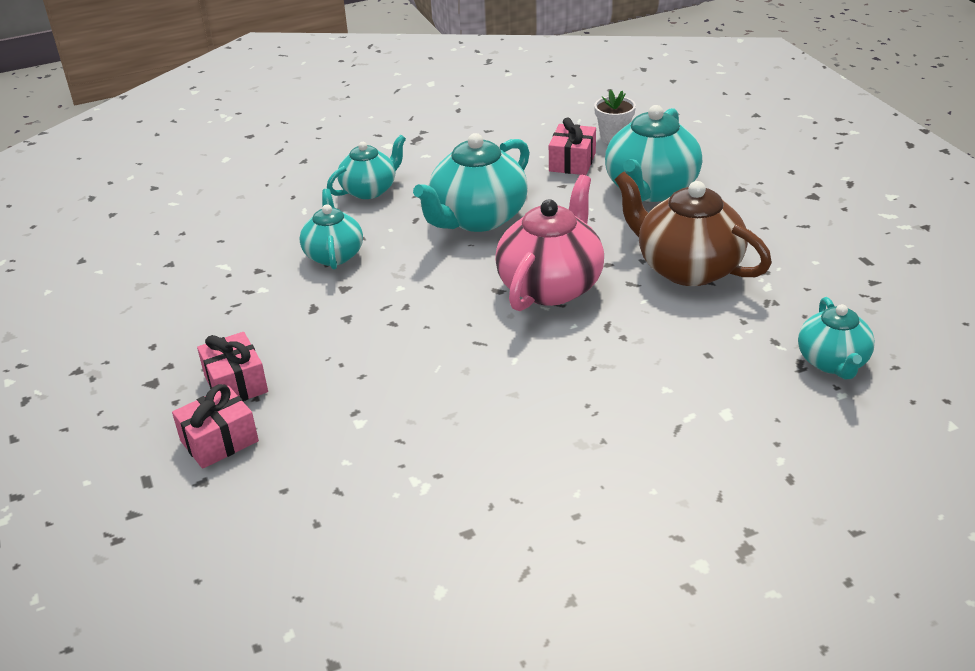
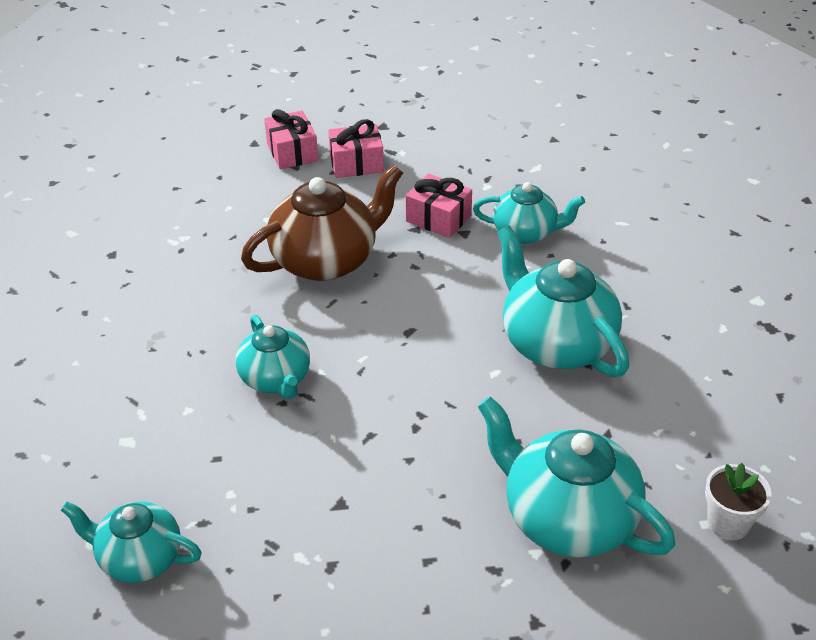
camera: 105 degrees right, 5 degrees up
(369, 190) = (649, 272): turquoise teapot -> turquoise teapot (276, 379)
(551, 286) = (396, 371): pink teapot -> none
(572, 162) = (667, 458): pink gift -> pink gift (438, 218)
(687, 268) = (374, 494): brown teapot -> brown teapot (326, 260)

